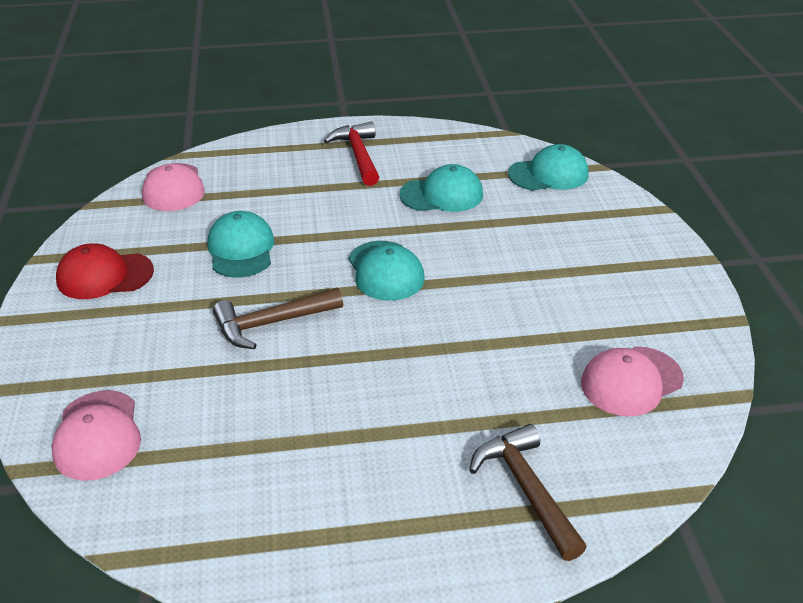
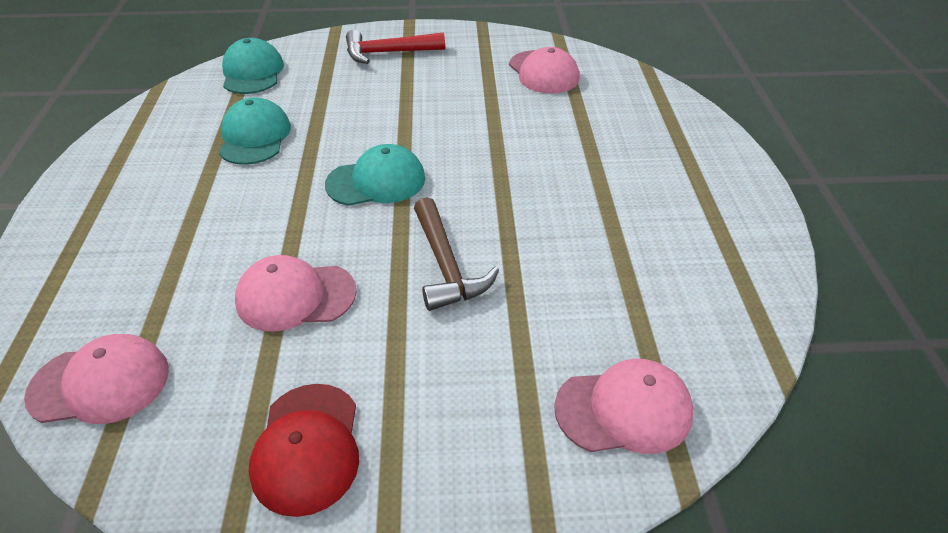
camera: 85 degrees left, 5 degrees up
(241, 249) = (295, 296): turquoise cap -> pink cap
(358, 155) = (132, 192): red hammer -> red hammer (388, 53)
(526, 489) = (654, 128): brown hammer -> none

